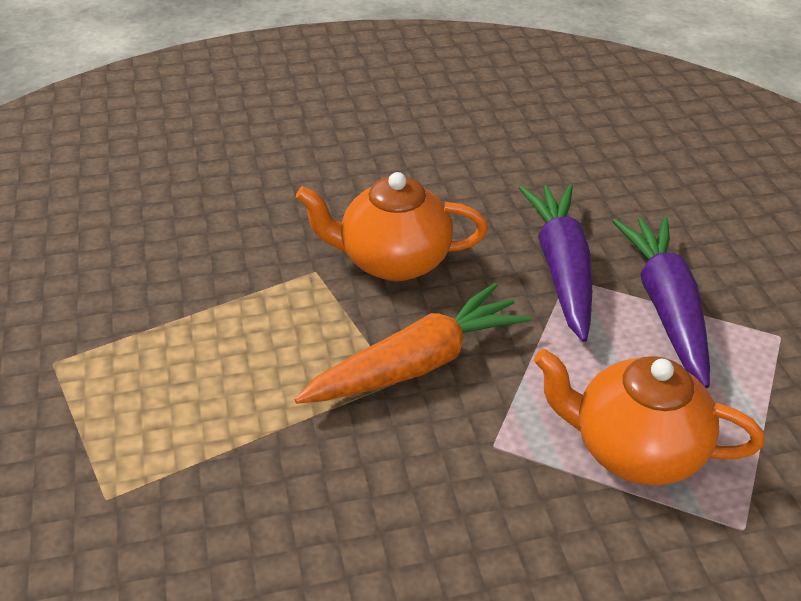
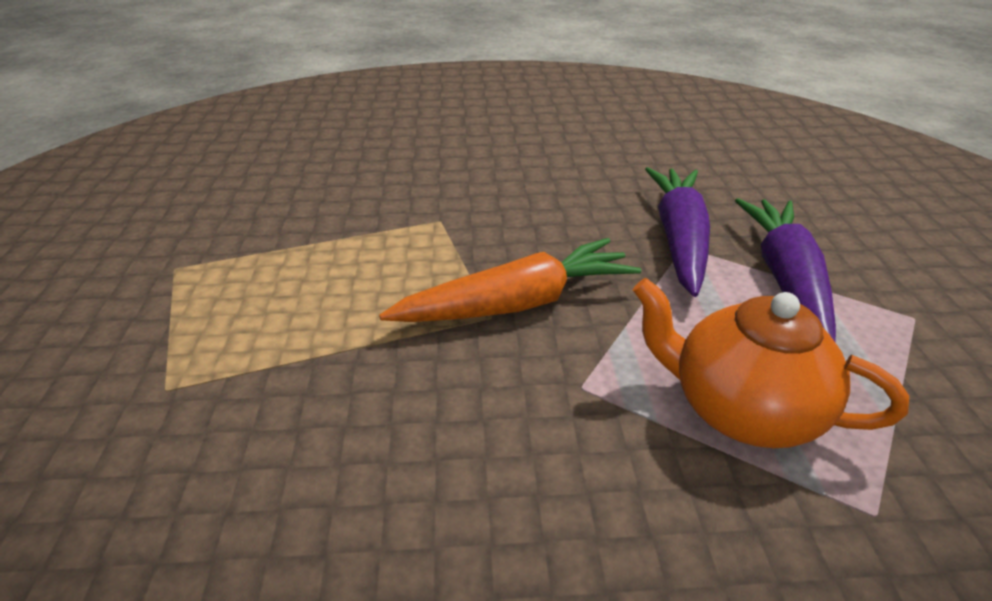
camera: 10 degrees right, 5 degrees down
(393, 261) = (514, 219): orange teapot -> none

